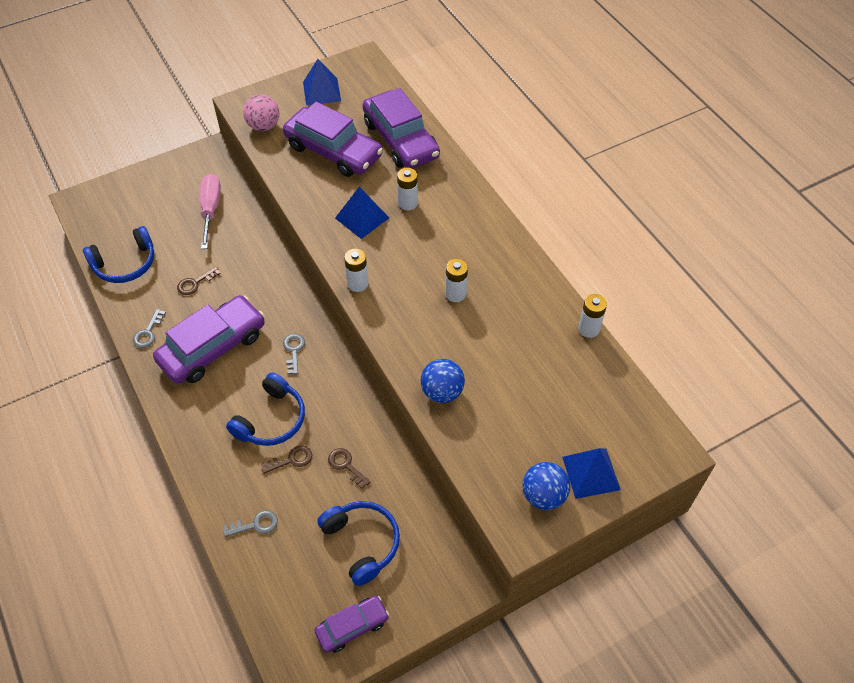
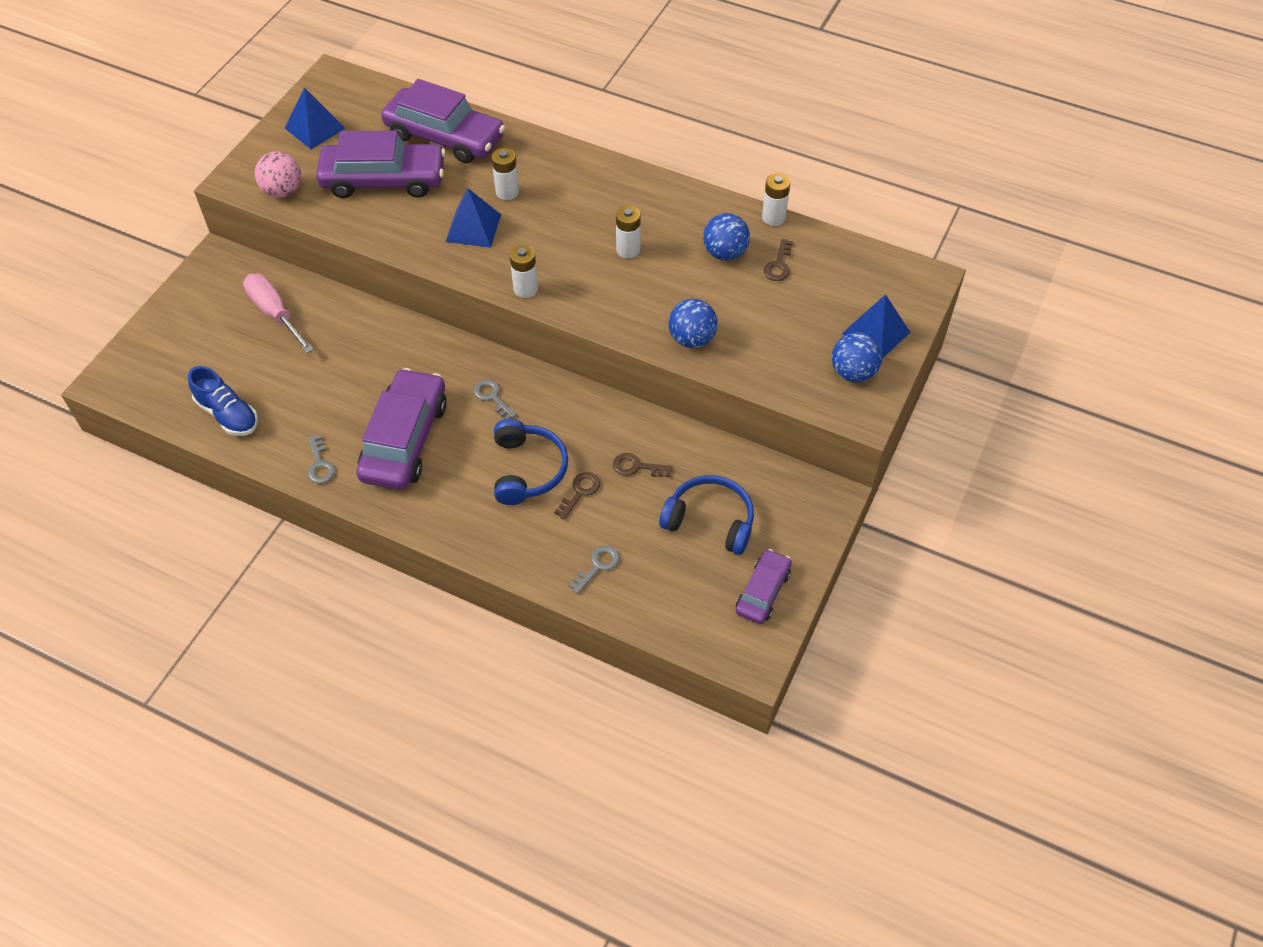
camera: 35 degrees left, 0 degrees up
(125, 264) = (228, 414): blue headphones -> blue shoe
(195, 283) = (327, 391): brown key -> brown key (778, 265)
(526, 337) = (725, 253): none -> blue ball

